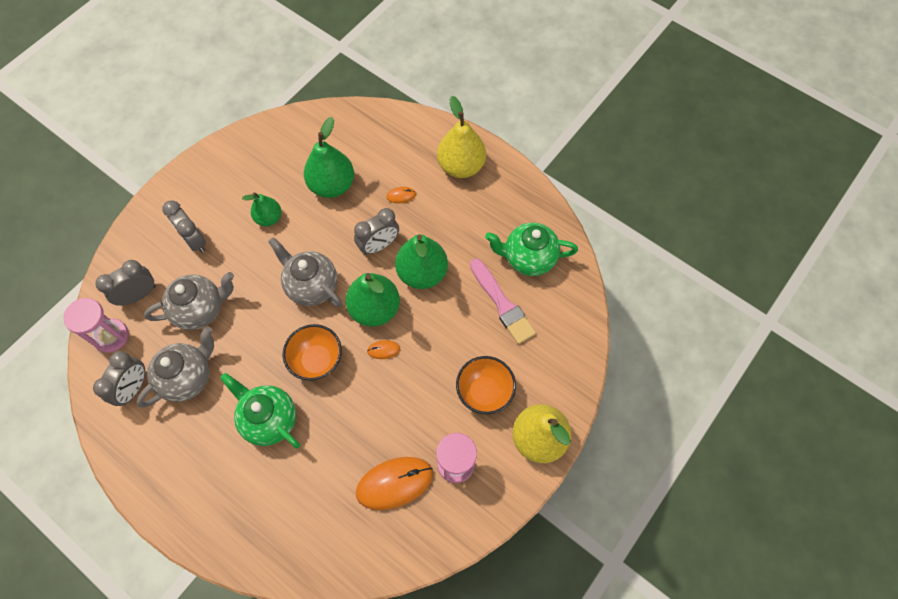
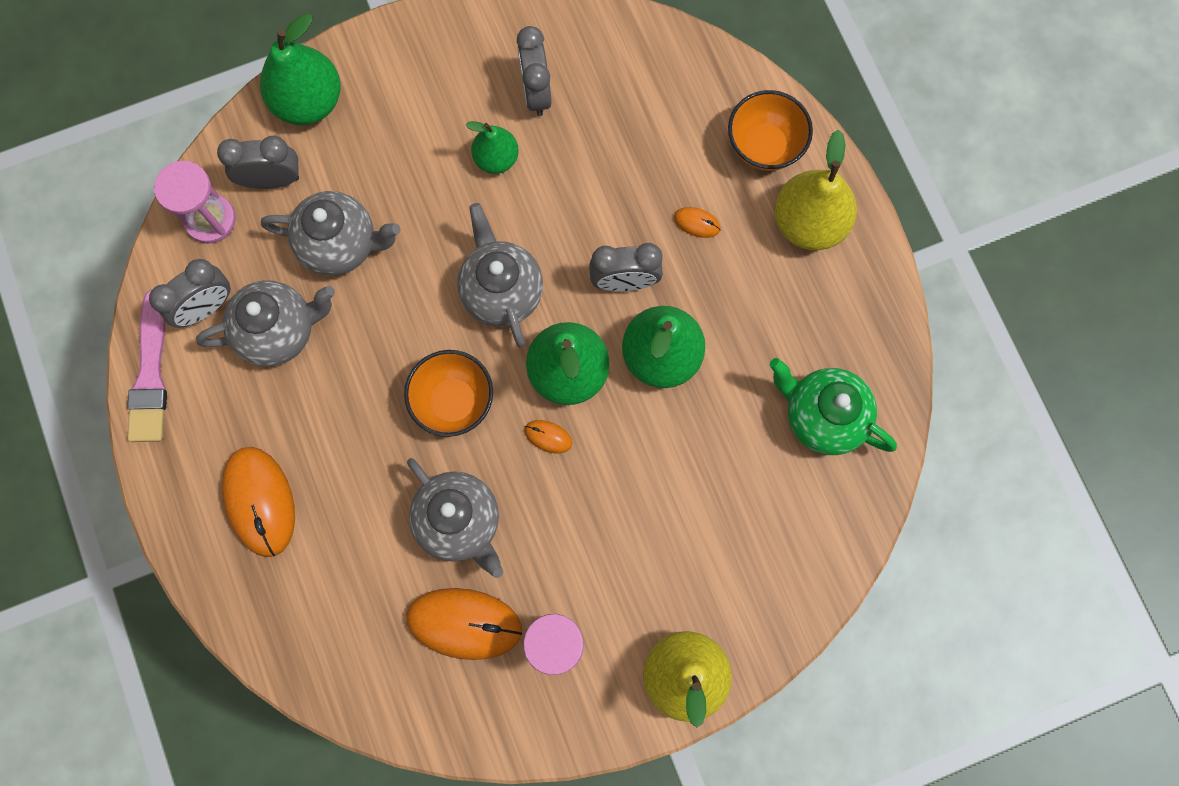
camera: 30 degrees right, 10 degrees up
(195, 240) = (381, 138): grey clock -> grey clock (536, 92)
(228, 483) = (259, 501): none -> orange mouse
(269, 419) = (352, 447): green teapot -> none
(332, 185) = (609, 155): green pear -> green pear (308, 101)
(358, 426) = (459, 522): none -> grey teapot
(484, 392) = (649, 572): orange bowl -> orange bowl (764, 146)
(502, 304) = (746, 462): pink brush -> pink brush (151, 374)

